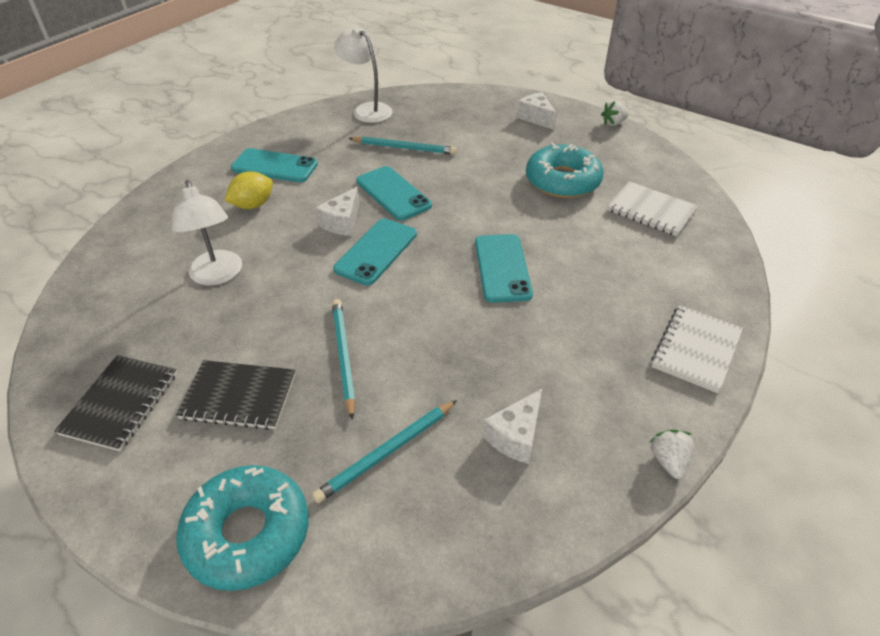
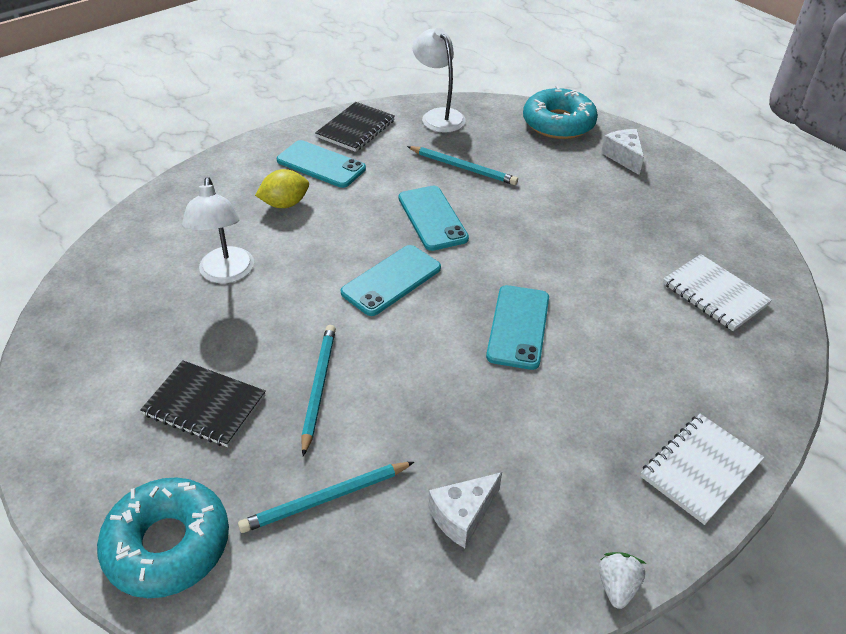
camera: 15 degrees right, 0 degrees up
(120, 404) = (96, 386): black notebook -> black notebook (356, 129)
(342, 222) = (368, 240): white cheese -> none
(562, 181) = (625, 238): turquoise donut -> turquoise donut (558, 123)
(613, 123) = (713, 179): white strawberry -> none

